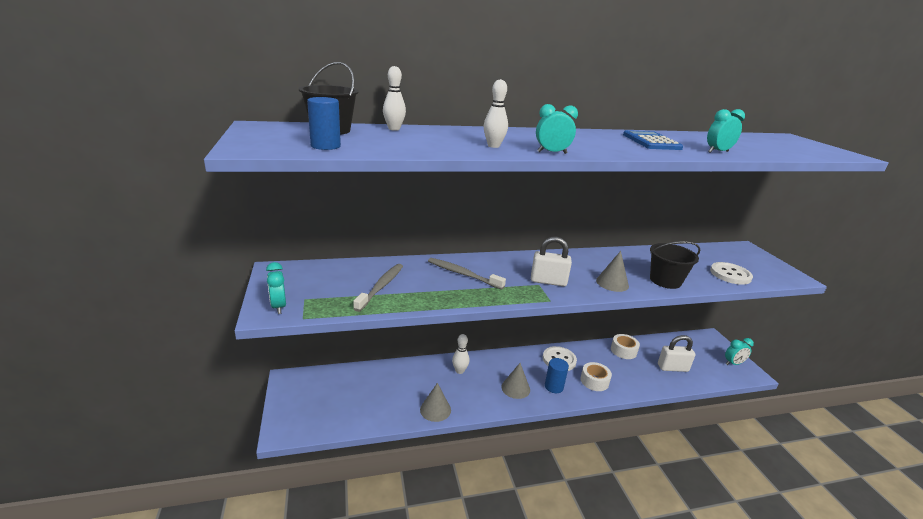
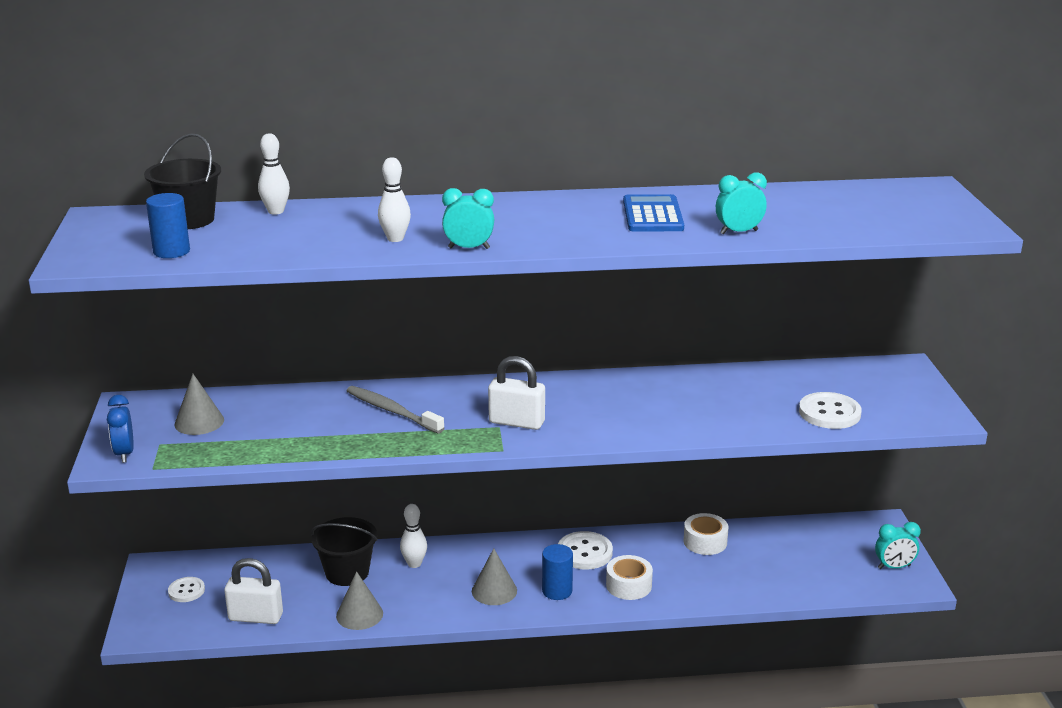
camera: 10 degrees right, 0 degrees up
(278, 307) = (124, 454): turquoise clock -> blue clock
(313, 396) = (186, 591): none -> white button
(381, 287) = (267, 428): grey toothbrush -> none
(612, 283) = (616, 425): grey cone -> grey cone (199, 422)
(665, 281) = (707, 422): black bucket -> black bucket (347, 572)
(672, 368) = (777, 570): white padlock -> white padlock (256, 617)

